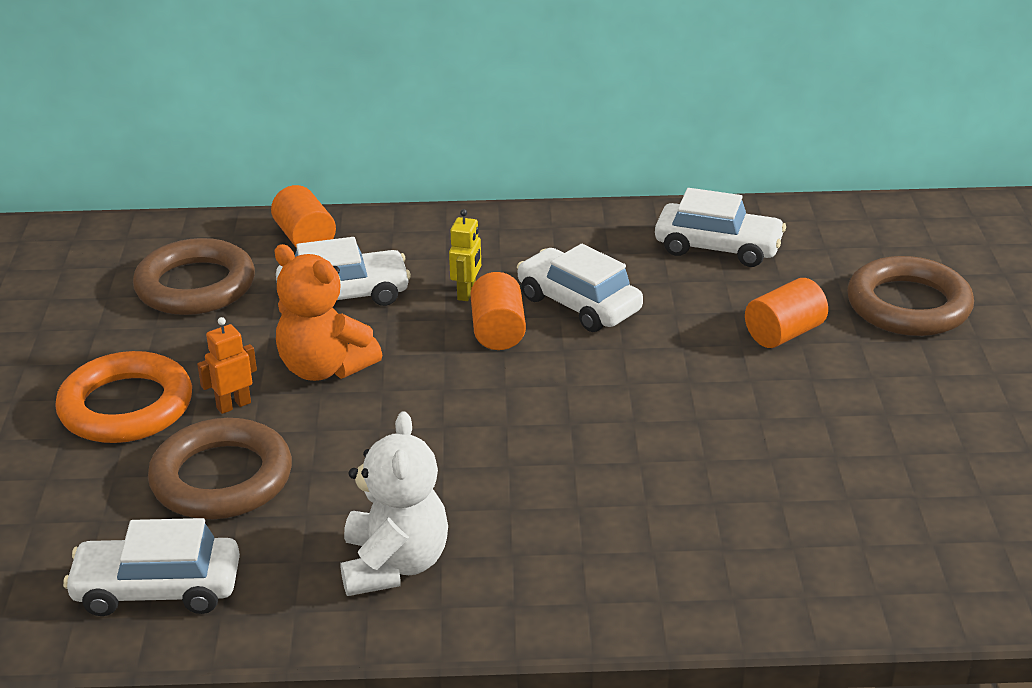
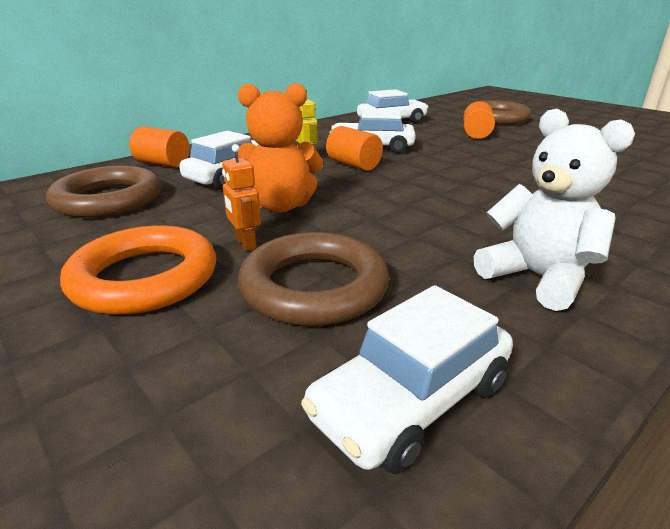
camera: 40 degrees left, 5 degrees down
(233, 405) = (245, 244): orange robot -> orange robot turned 45 degrees counterclockwise

